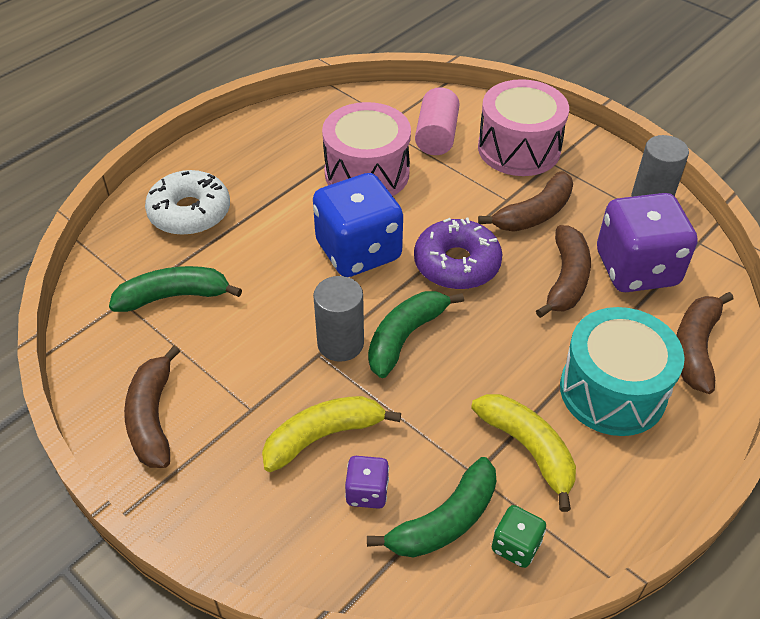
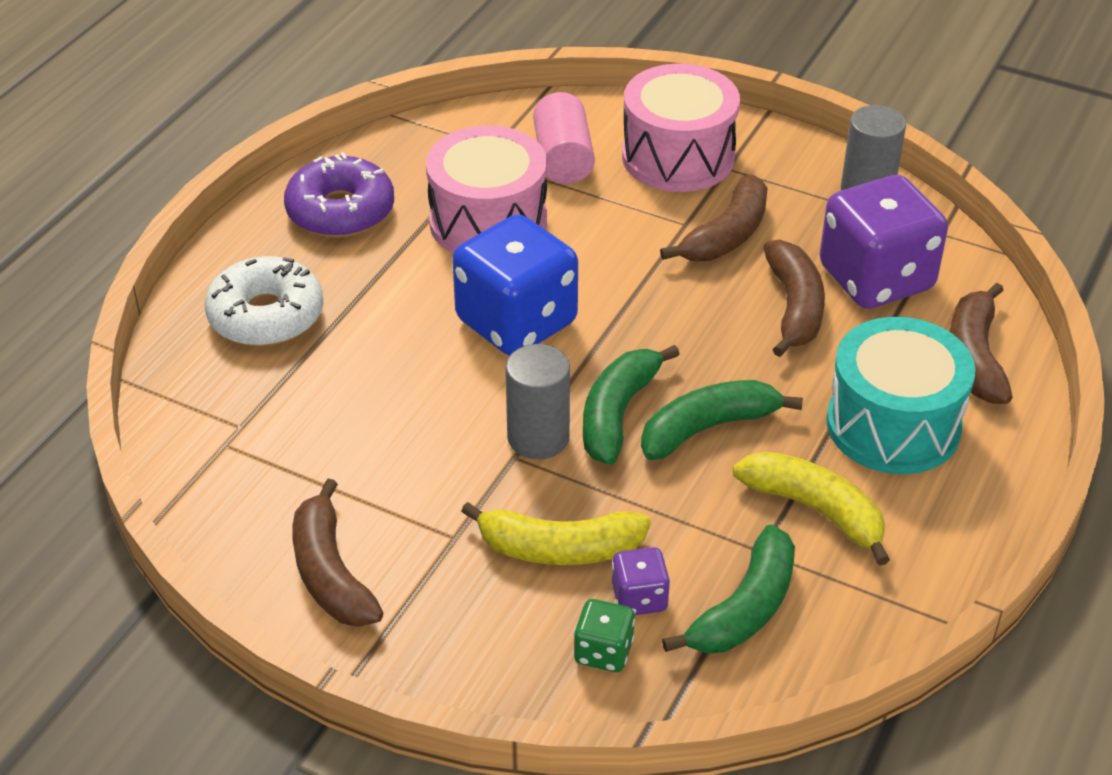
camera: 15 degrees left, 5 degrees down
(173, 296) = (292, 424): green banana -> green banana (707, 428)
(323, 436) = (560, 548): yellow banana -> yellow banana turned 135 degrees counterclockwise
(457, 264) = (650, 314): purple donut -> purple donut (340, 211)
(516, 546) = (837, 616): green dice -> green dice (603, 652)

